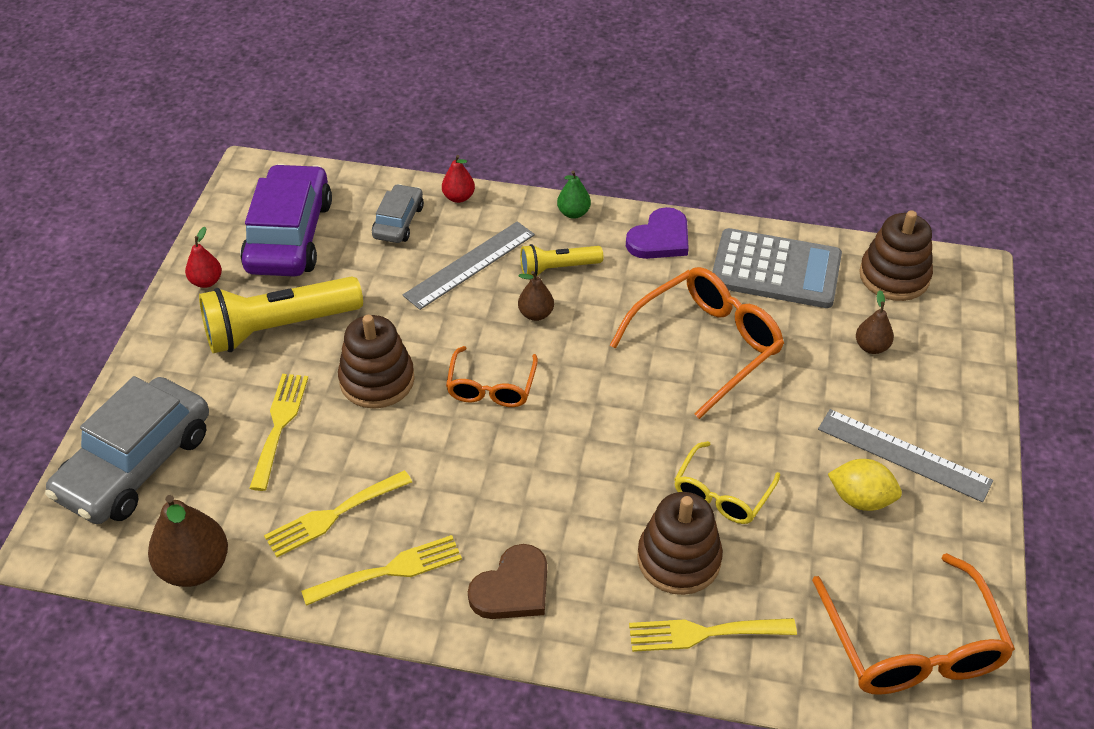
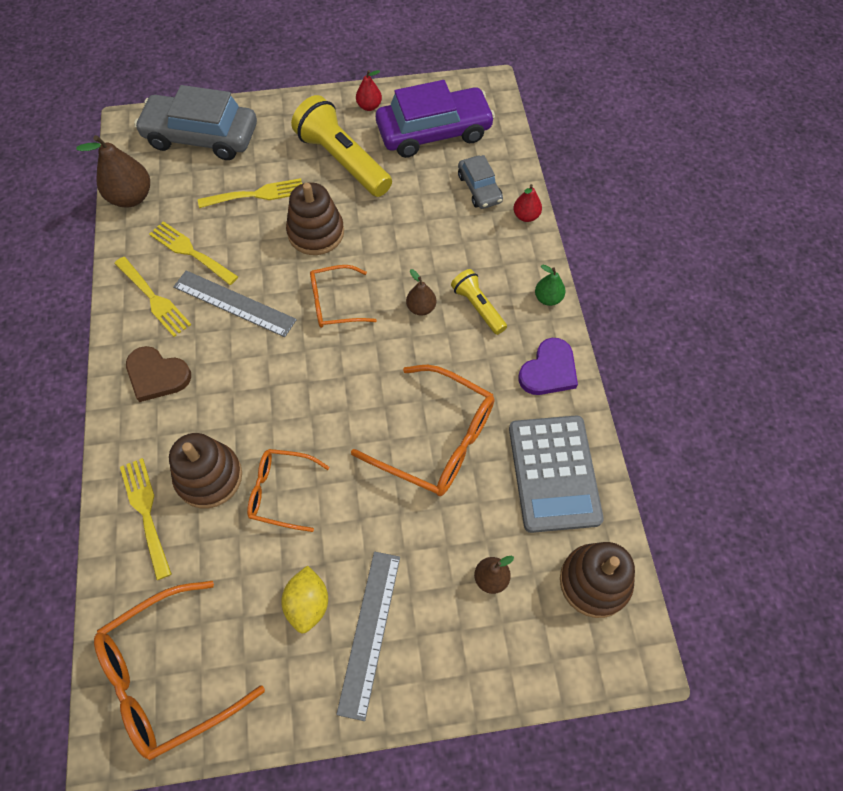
camera: 70 degrees right, 15 degrees up
(398, 222) = (479, 188): grey car -> grey car turned 75 degrees clockwise
(470, 265) = (455, 248): grey ruler -> grey ruler (234, 303)
(660, 238) = (549, 370): purple heart -> purple heart turned 75 degrees counterclockwise
(721, 494) = (281, 492): yellow glasses -> orange glasses

